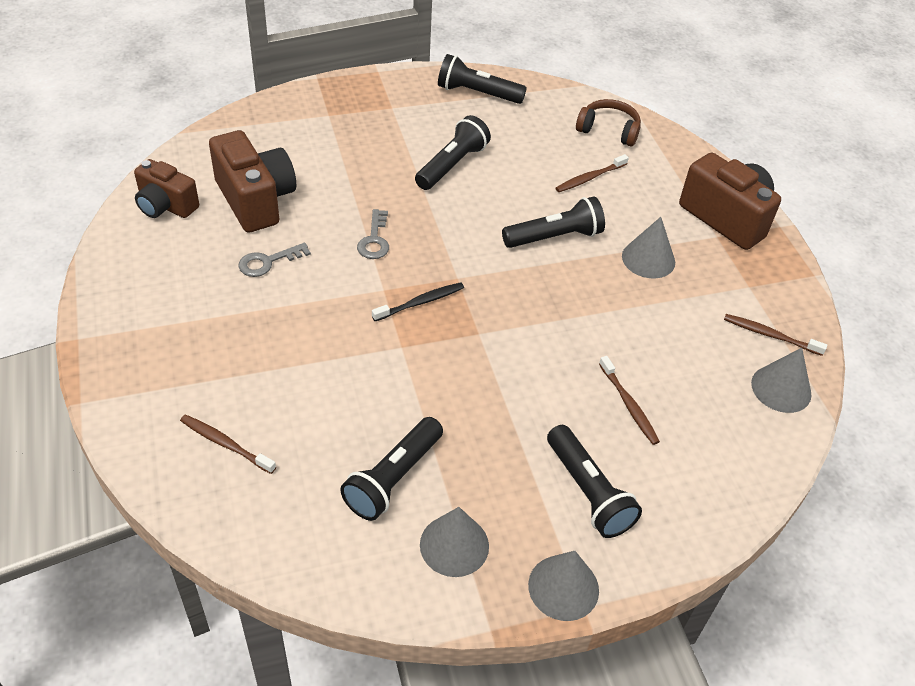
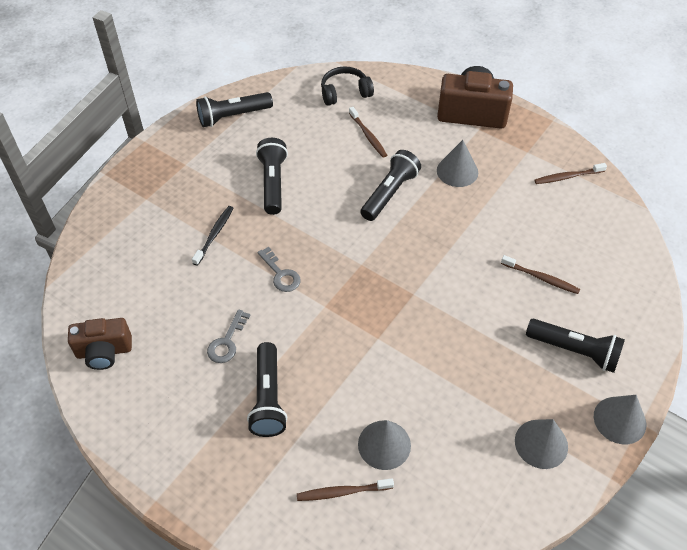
camera: 35 degrees left, 5 degrees up
(255, 200) = (166, 301): brown camera -> none
(393, 478) = (465, 430): black flashlight -> black flashlight (268, 398)
(420, 302) = (357, 298): black toothbrush -> black toothbrush (214, 234)
(589, 178) = (368, 136): brown toothbrush -> brown toothbrush turned 45 degrees counterclockwise
(608, 130) = (345, 92): brown headphones -> black headphones
(781, 388) = (604, 207): grey cone -> grey cone (384, 444)

